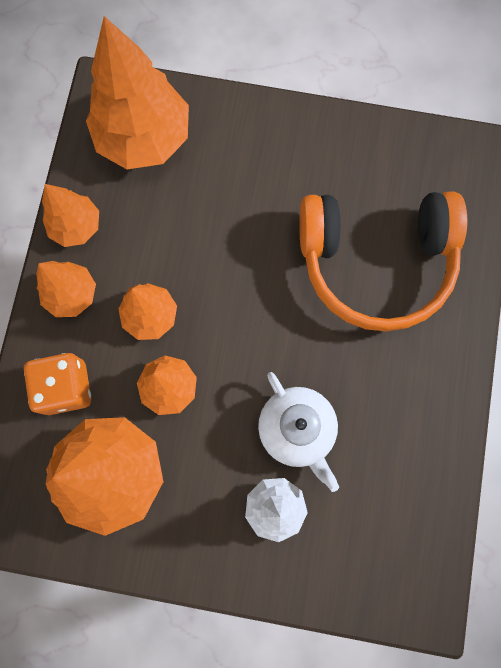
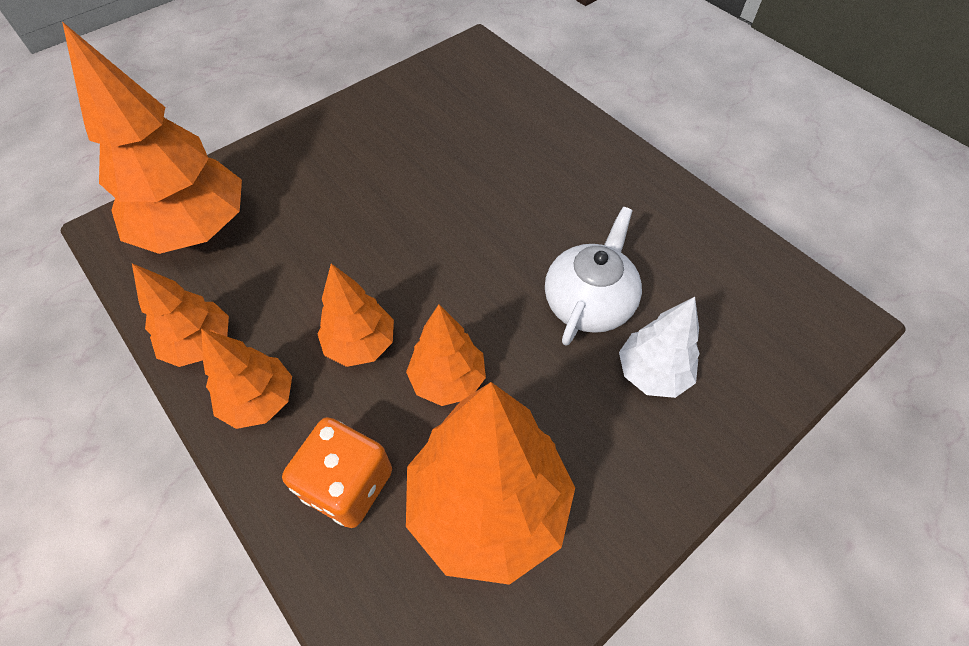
camera: 50 degrees left, 20 degrees down
(297, 430) = (589, 302): white teapot -> white teapot turned 75 degrees counterclockwise
(376, 262) = (492, 153): orange headphones -> none

